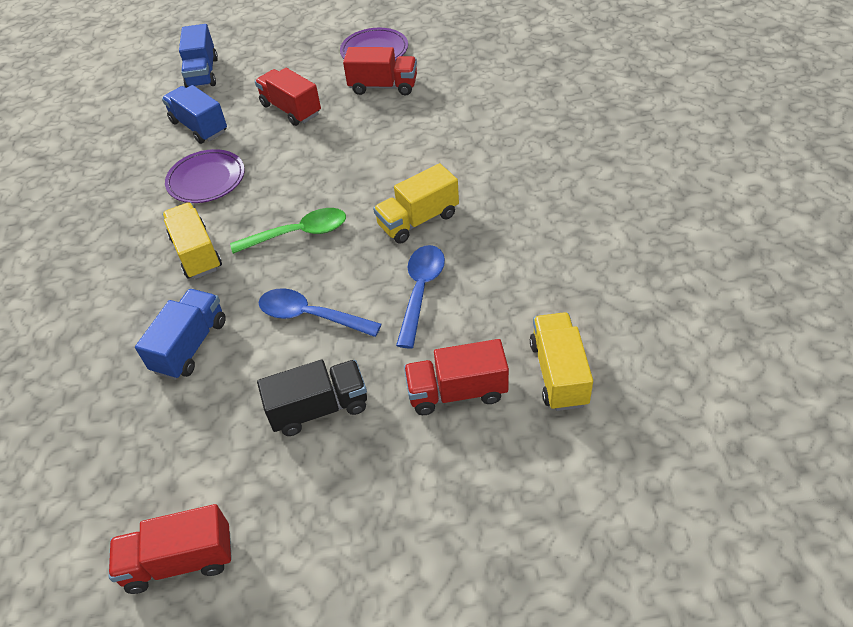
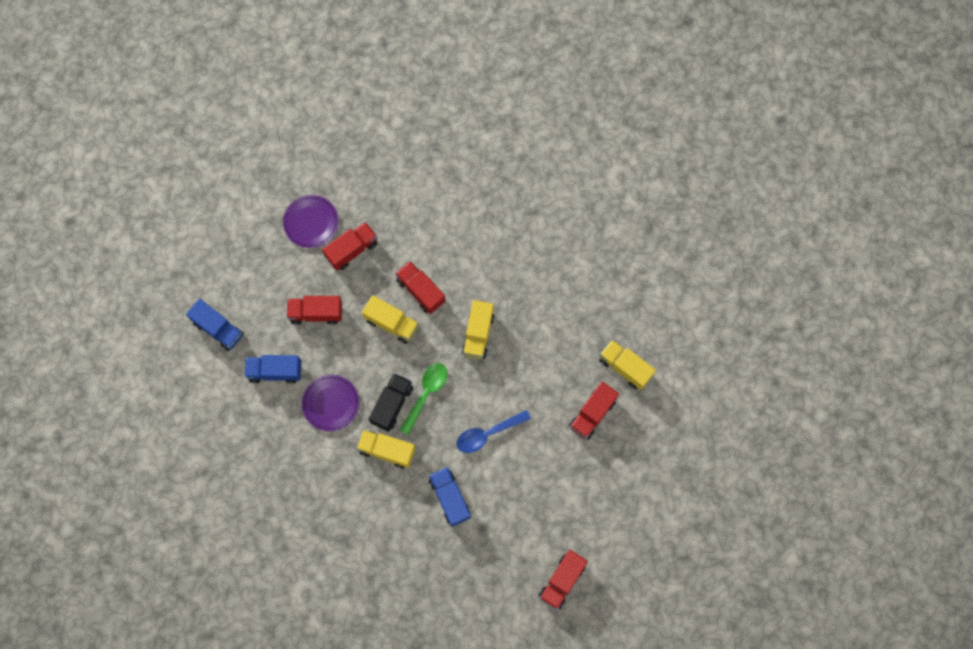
camera: 50 degrees left, 25 degrees up
(319, 408) = (544, 473): black truck -> black truck (392, 405)
(345, 157) = (391, 323): none -> yellow truck
(406, 150) = (421, 291): none -> red truck
(421, 291) = (524, 376): blue spoon -> none

